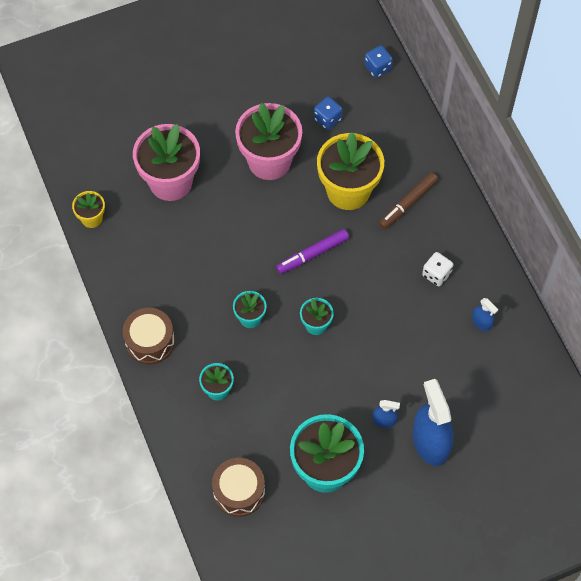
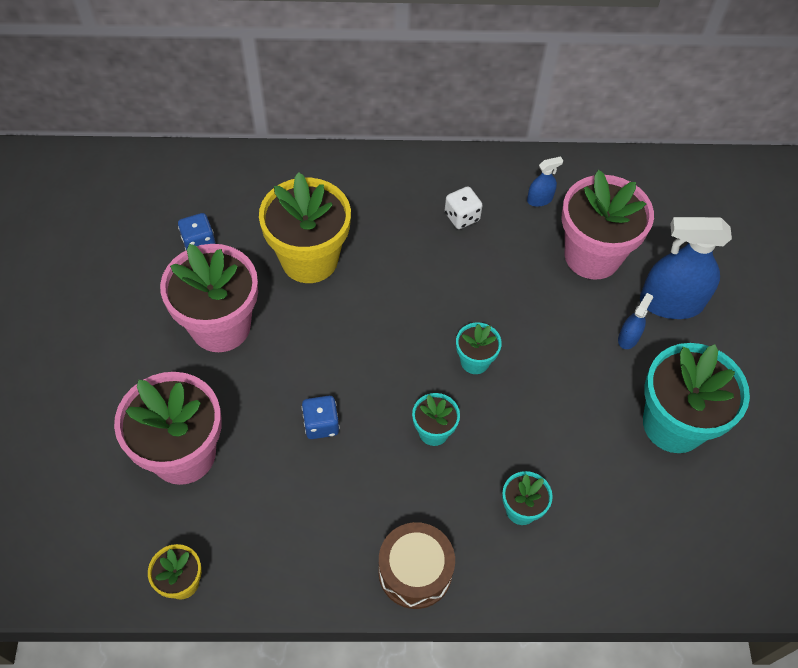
camera: 70 degrees left, 5 degrees down
(239, 491) = (675, 536): brown drum -> none
(312, 254) = (376, 328): purple marker -> none
(377, 68) = (161, 169): blue dice -> blue dice (321, 424)
(408, 204) = (358, 209): brown marker -> none
(446, 375) = (592, 256): none -> pink flower pot

